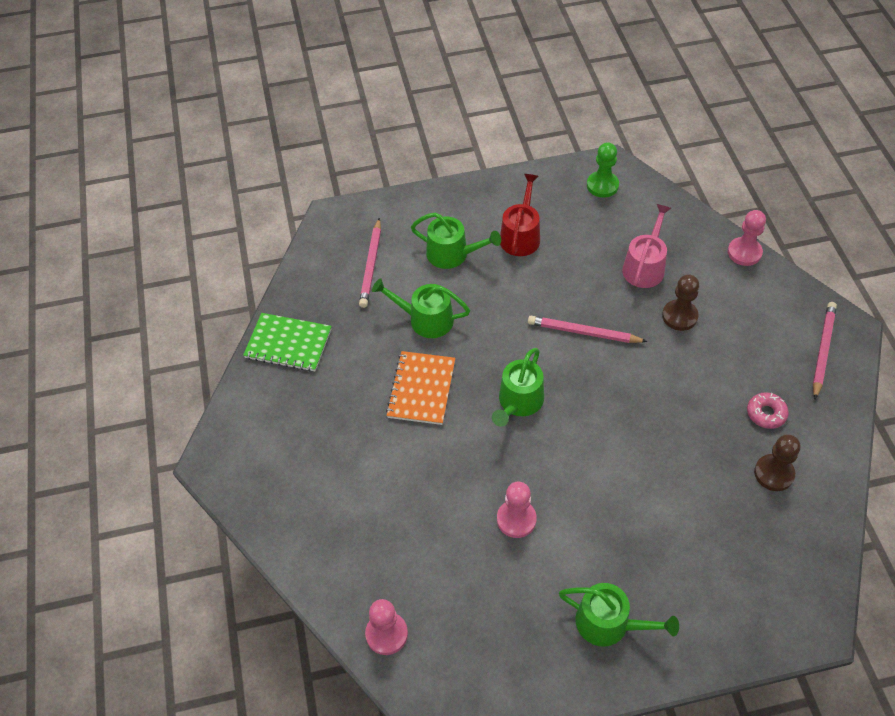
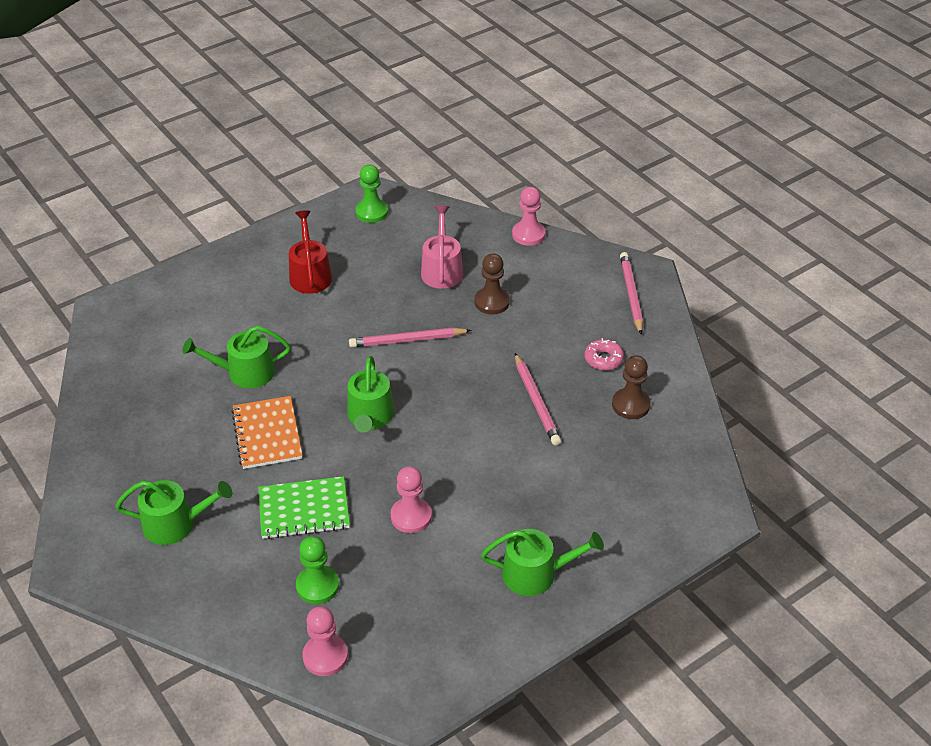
camera: 25 degrees left, 10 degrees down
(288, 343) = (107, 434): green notebook -> green notebook (304, 509)
(371, 265) = (166, 340): pink pencil -> pink pencil (536, 402)
(407, 560) = (317, 586): none -> green pawn
(452, 254) = (247, 308): green watering can -> green watering can (175, 524)

